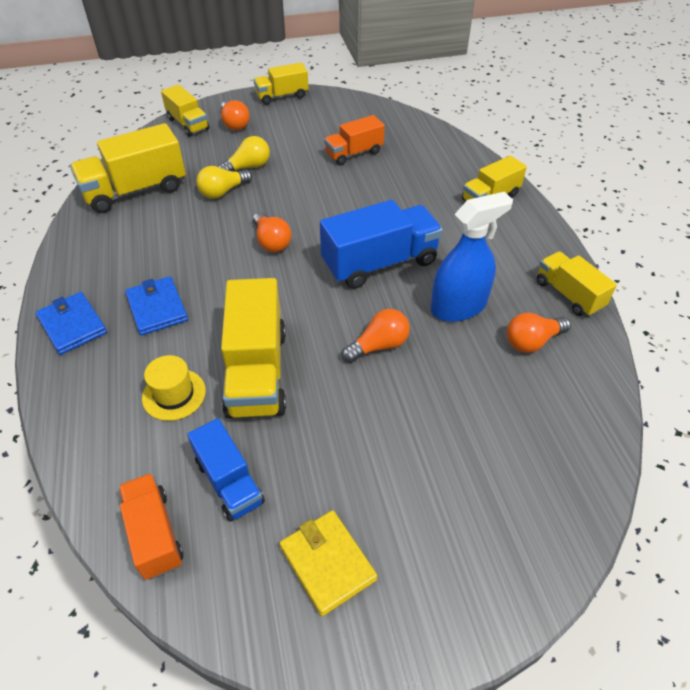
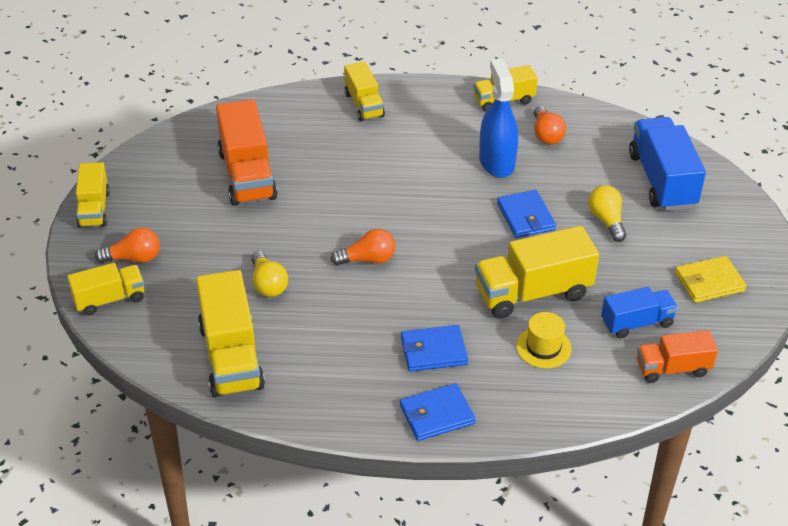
camera: 75 degrees left, 5 degrees down
(248, 167) = (231, 258): yellow light bulb -> yellow light bulb (606, 220)
(257, 371) = (532, 293): yellow truck -> yellow truck turned 150 degrees clockwise
(354, 153) = (247, 175): orange truck -> orange truck, size x1.65
(379, 263) = (426, 194): blue truck -> blue truck (662, 180)
(379, 346) = (525, 217): orange light bulb -> blue wallet

